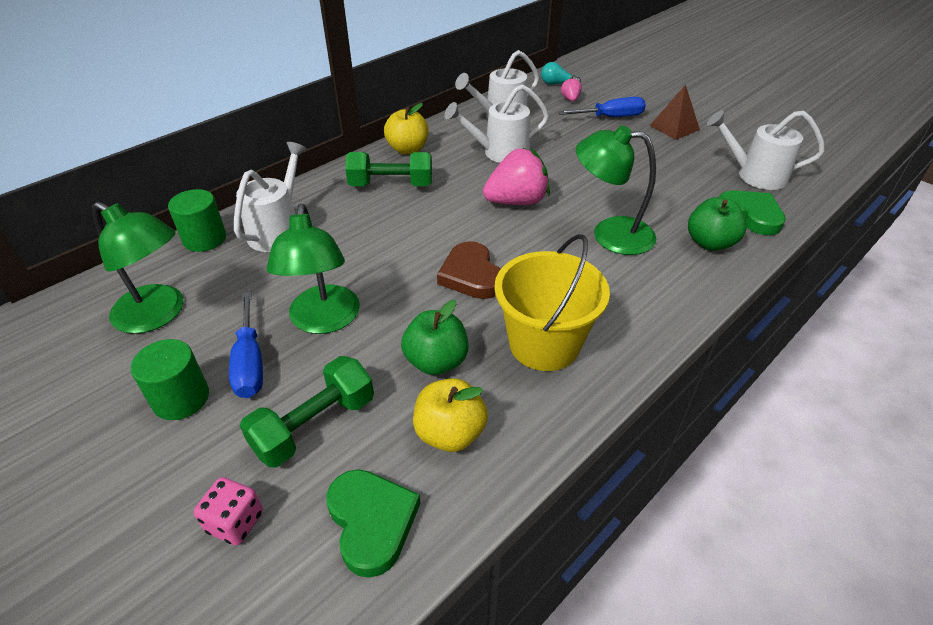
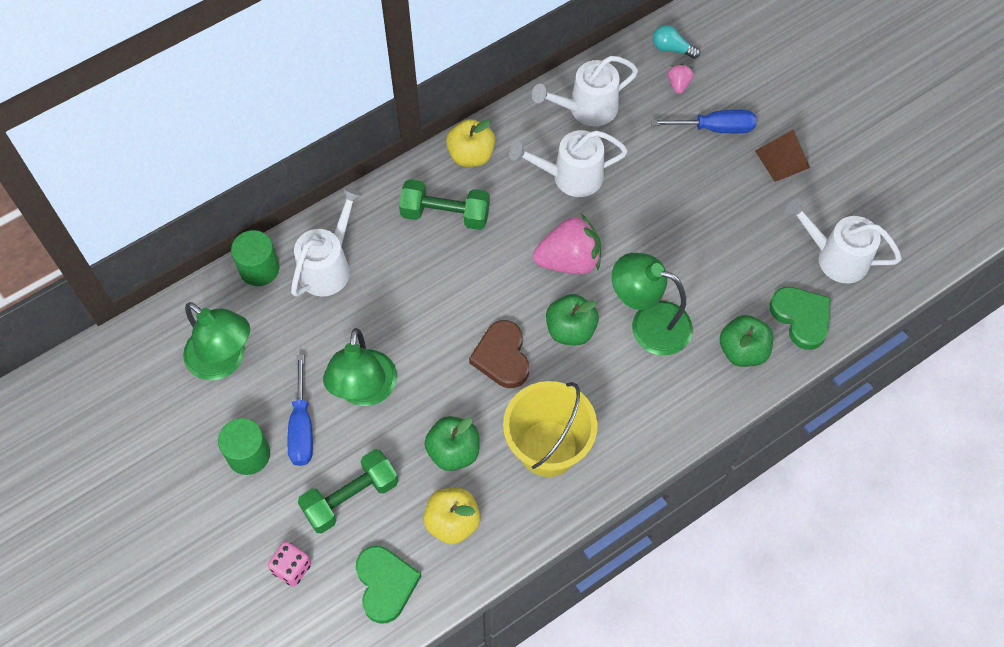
camera: 10 degrees right, 20 degrees up
(535, 247) = (570, 330): none -> green apple

